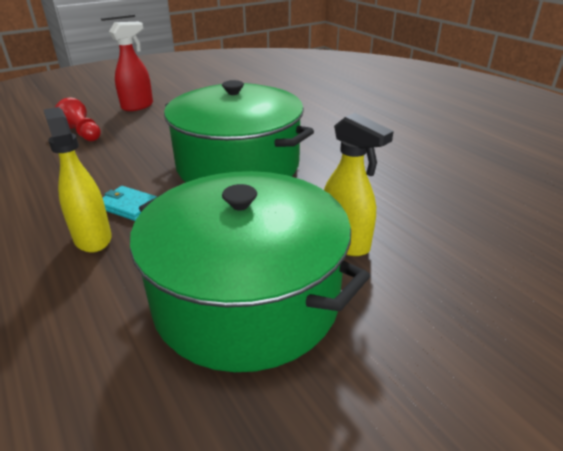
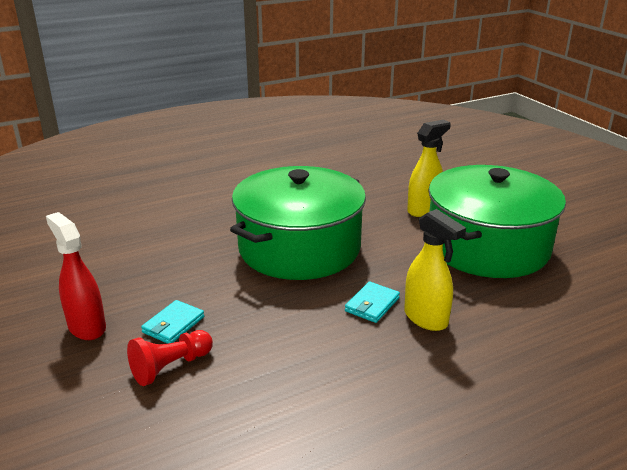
camera: 85 degrees left, 5 degrees down
(93, 238) = (426, 319): yellow spray bottle -> yellow spray bottle turned 105 degrees counterclockwise
(130, 128) = (173, 325): none -> turquoise wallet

